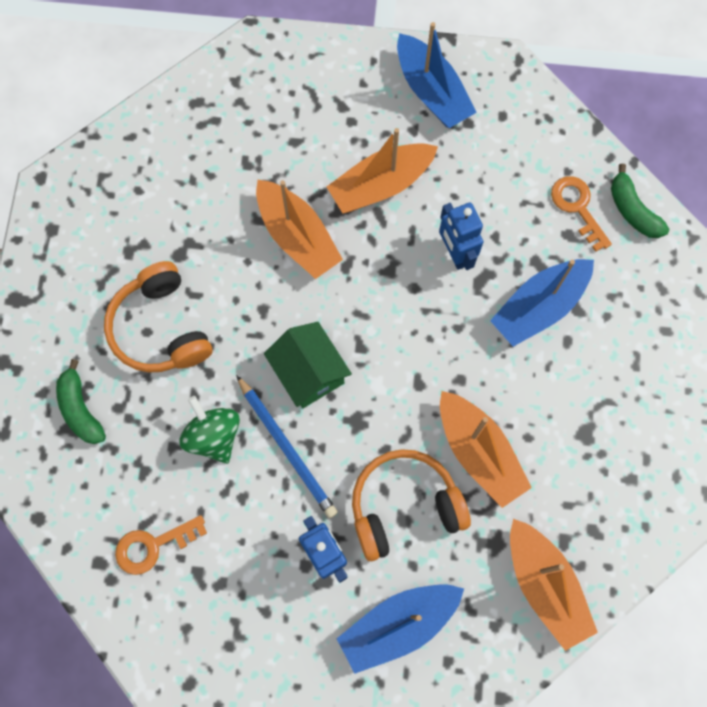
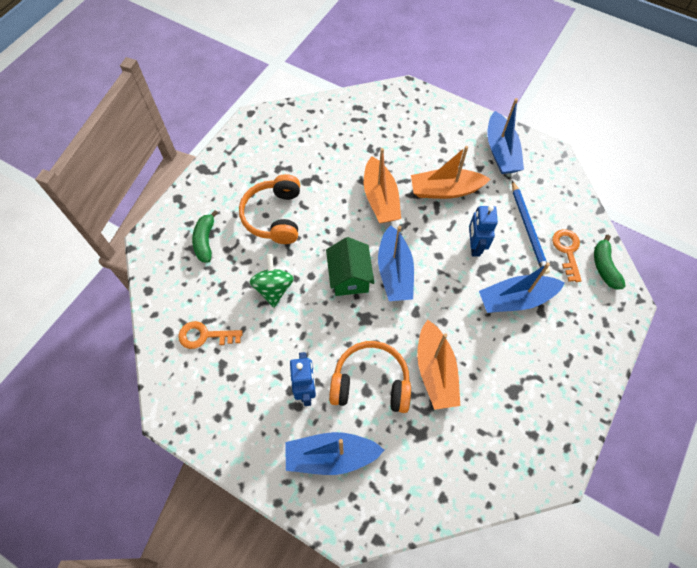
camera: 25 degrees right, 10 degrees down
(287, 448) = (314, 315): blue pencil -> blue pencil (528, 228)
(366, 338) = (394, 272): none -> blue boat
(544, 585) = (442, 477): orange boat -> none

